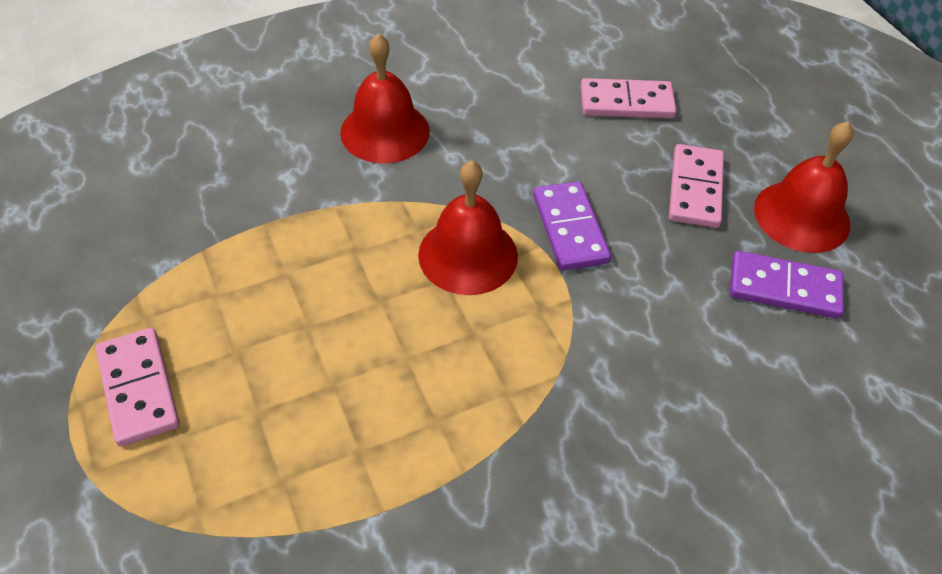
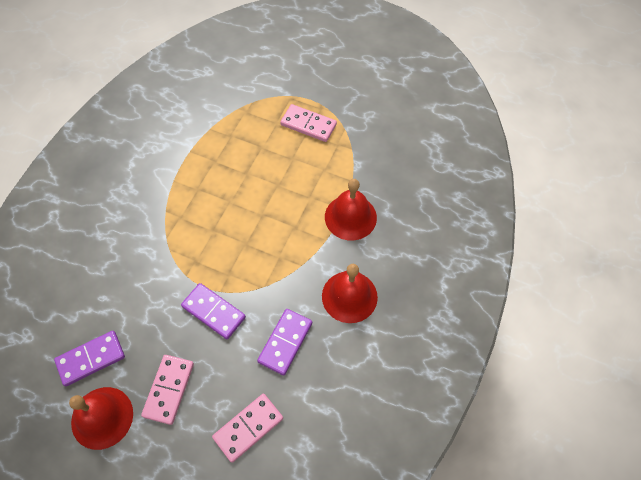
camera: 140 degrees right, 10 degrees up
(468, 255) = (247, 262): red bell -> red bell (350, 217)
(510, 141) = (285, 342): none -> purple domino
(695, 189) = (169, 390): pink domino -> pink domino turned 45 degrees clockwise

